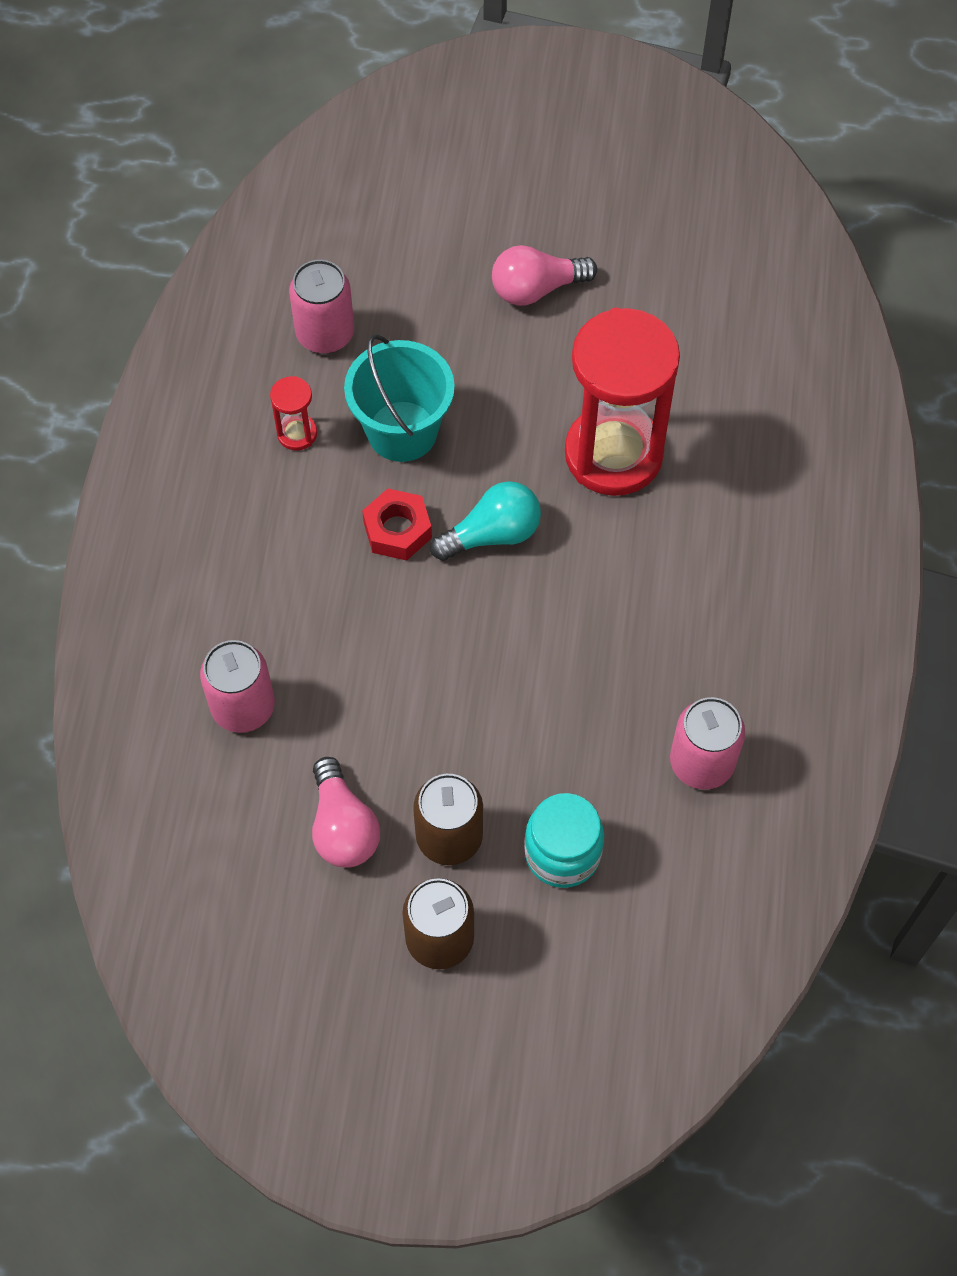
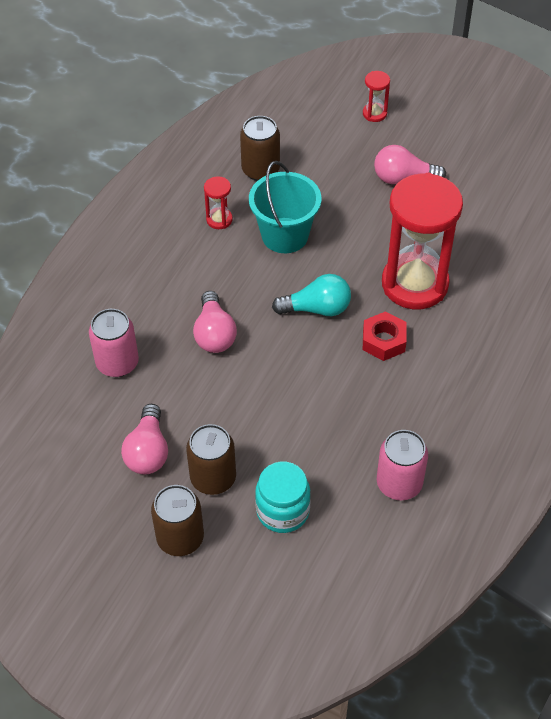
camera: 20 degrees right, 10 degrees down
(325, 334) = (260, 170): pink can -> brown can
(363, 618) = (214, 334): none -> pink light bulb
(397, 530) = (258, 290): red nut -> red nut (384, 341)
(455, 192) = (374, 113): none -> red hourglass

